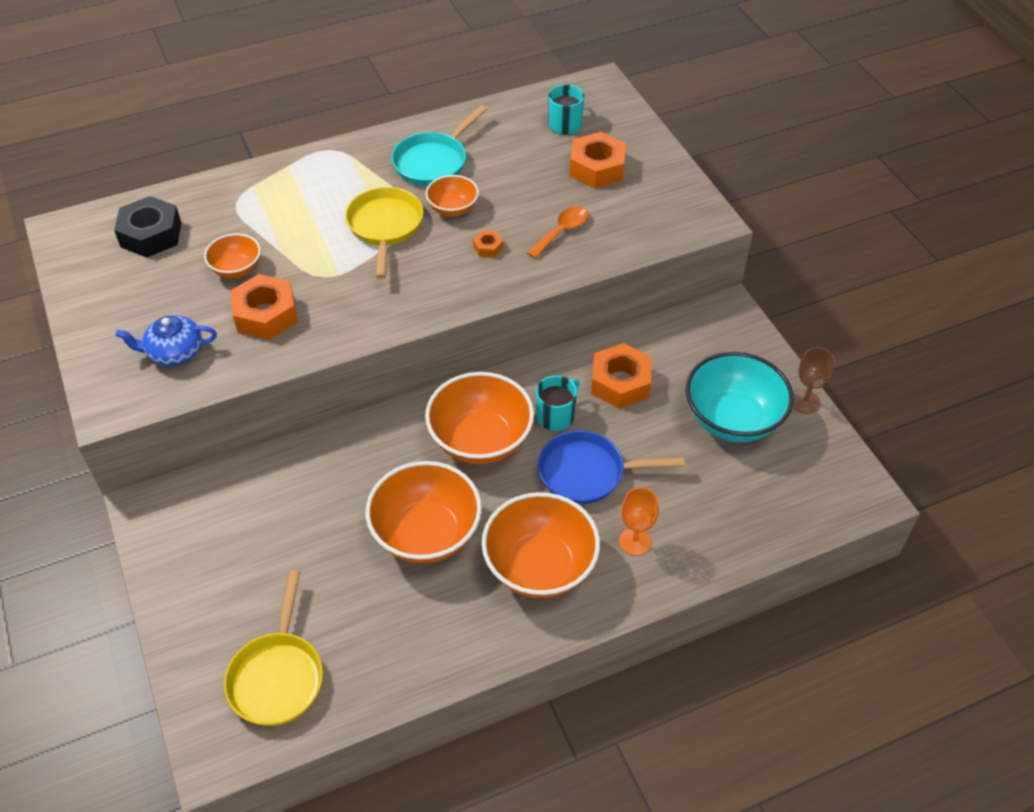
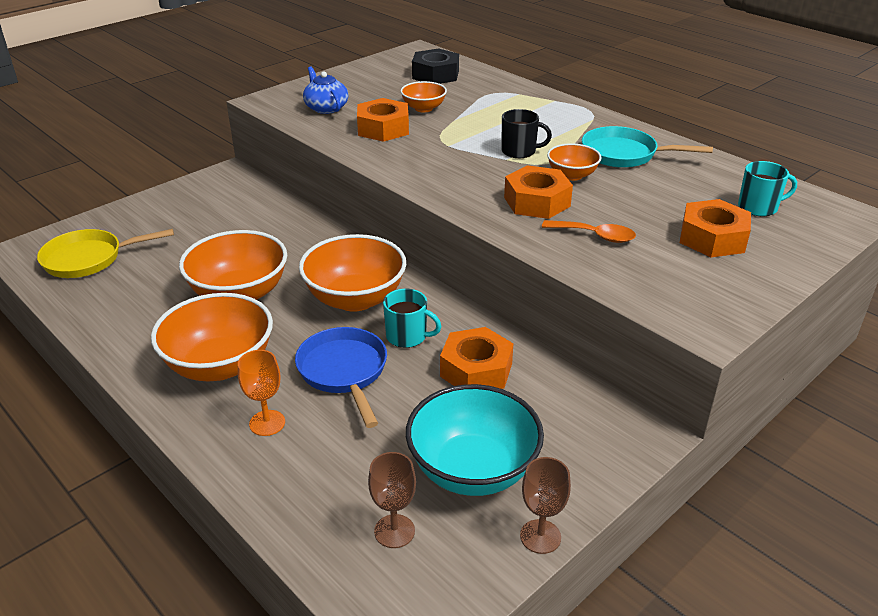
camera: 70 degrees right, 15 degrees down
(385, 227) = (519, 151): yellow pan -> black mug
(488, 247) = (537, 202): orange nut -> orange nut, size x2.15
(779, 482) = (394, 531): none -> brown goblet

